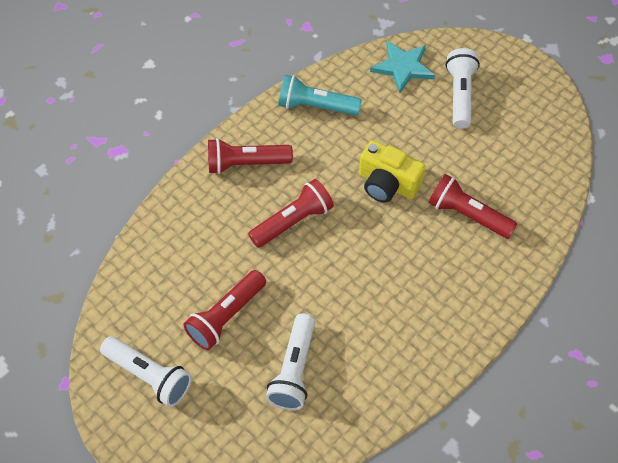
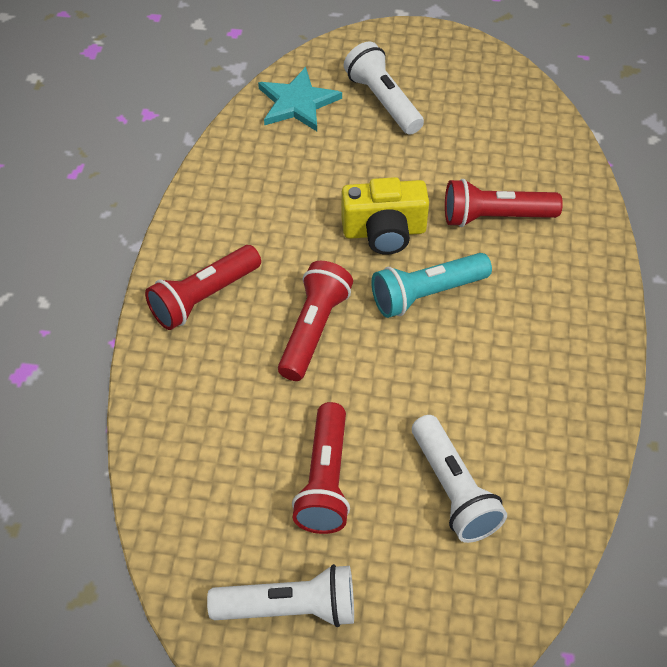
camera: 35 degrees left, 5 degrees down
(316, 106) = (234, 192): turquoise flashlight -> turquoise flashlight (426, 294)

